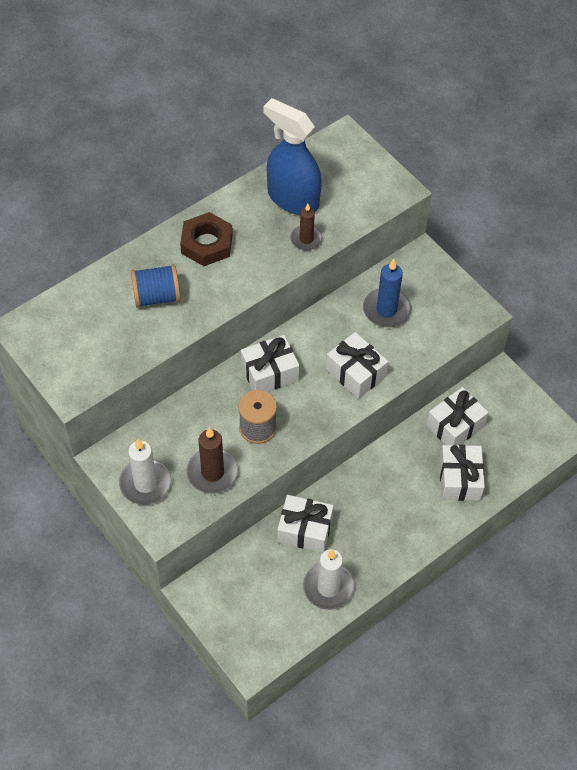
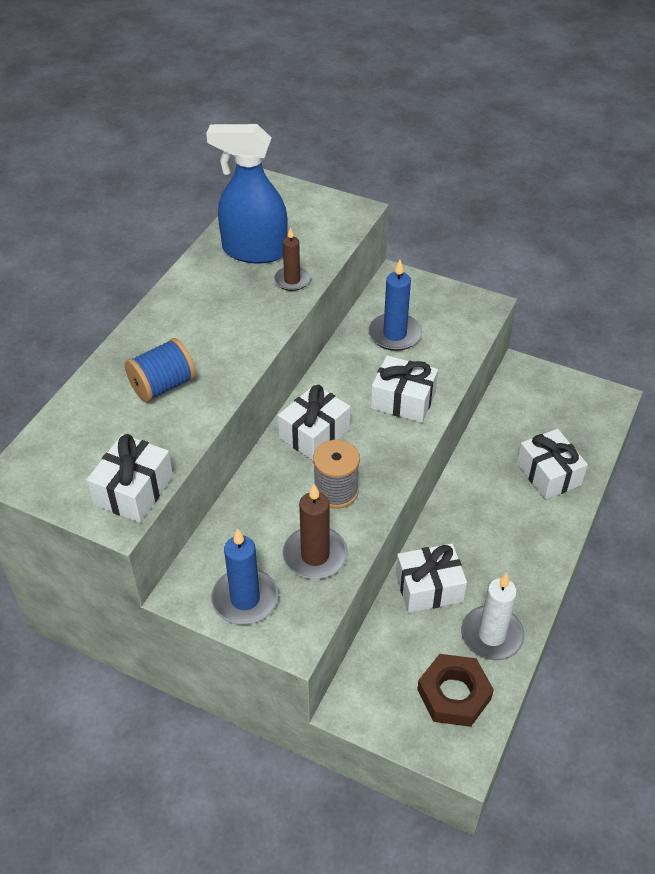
camera: 25 degrees left, 10 degrees down
(145, 483) = (245, 599): white candle -> blue candle
(207, 244) = (188, 319): brown nut -> brown nut (454, 694)
(455, 426) = (510, 428): white gift -> white gift (134, 490)

